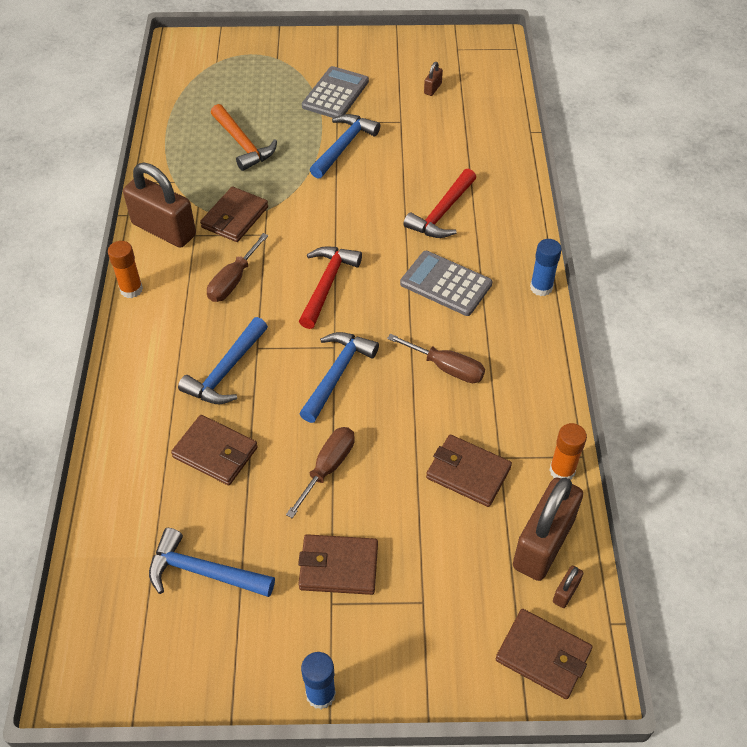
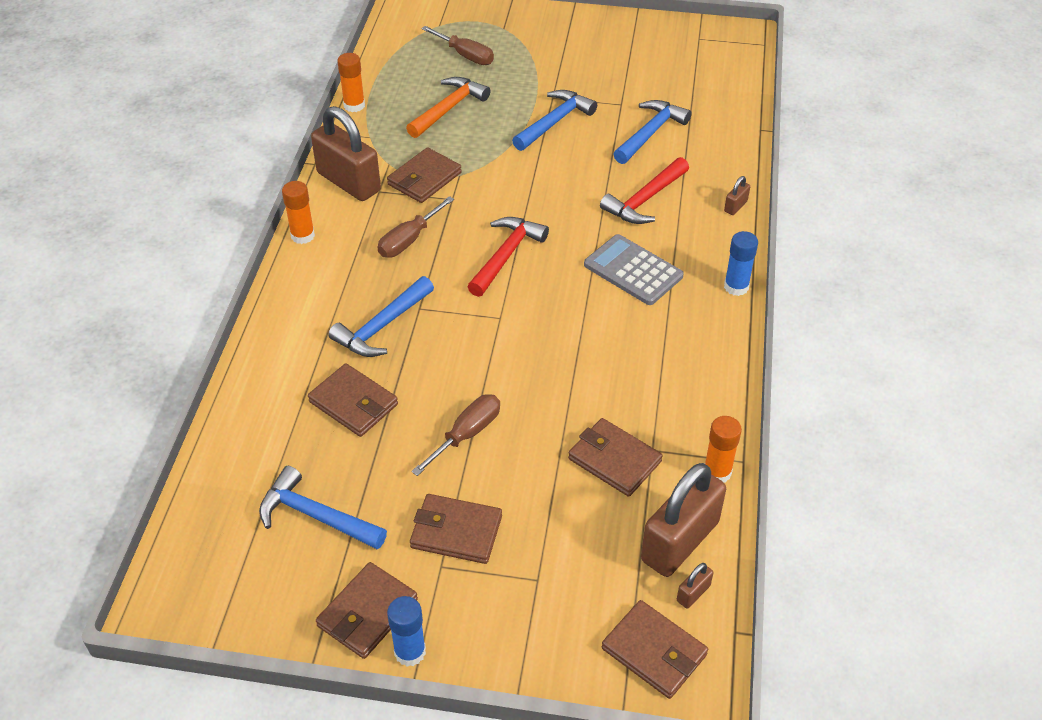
camera: 10 degrees right, 5 degrees down
(153, 151) = (354, 105): none -> orange glue stick
(243, 144) = (448, 108): orange hammer -> orange hammer turned 120 degrees counterclockwise
(272, 662) = (367, 613): none -> brown wallet
(335, 94) = (557, 69): grey calculator -> none
(337, 374) = (497, 344): blue hammer -> blue hammer (650, 133)
(432, 88) = (663, 75): brown padlock -> brown padlock (735, 206)
(446, 368) = (615, 354): brown screwdriver -> brown screwdriver (465, 55)

